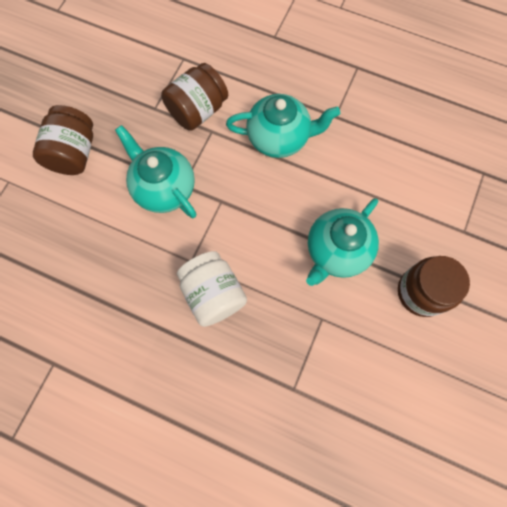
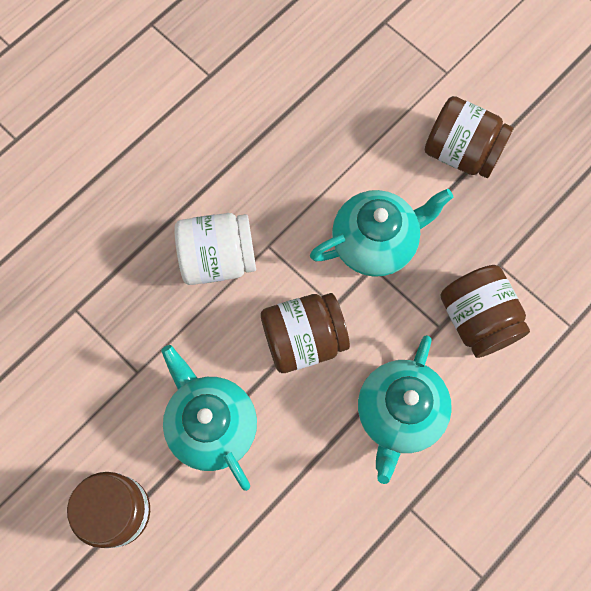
camera: 110 degrees right, 0 degrees up
(252, 212) = (303, 339): none -> brown jar

